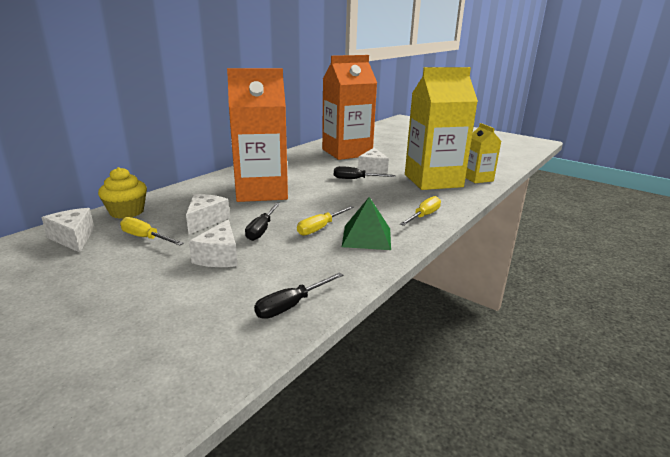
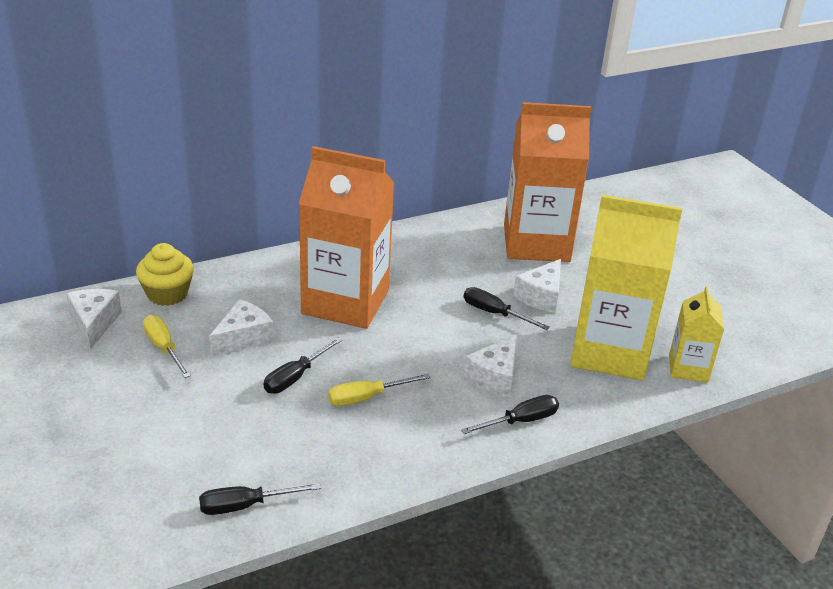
camera: 25 degrees right, 10 degrees up
(219, 256) = (221, 406): white cheese -> white cheese (494, 377)
(367, 237) = (410, 434): green pyramid -> none
(423, 216) = (520, 421): yellow screwdriver -> black screwdriver

